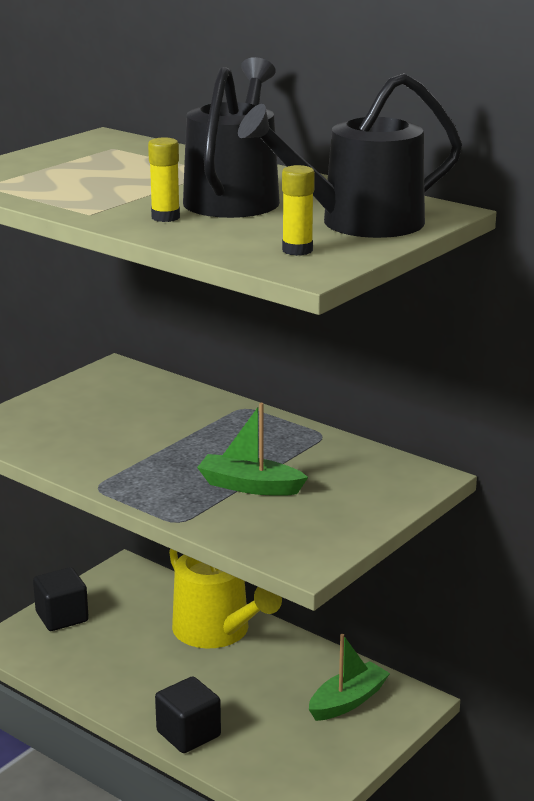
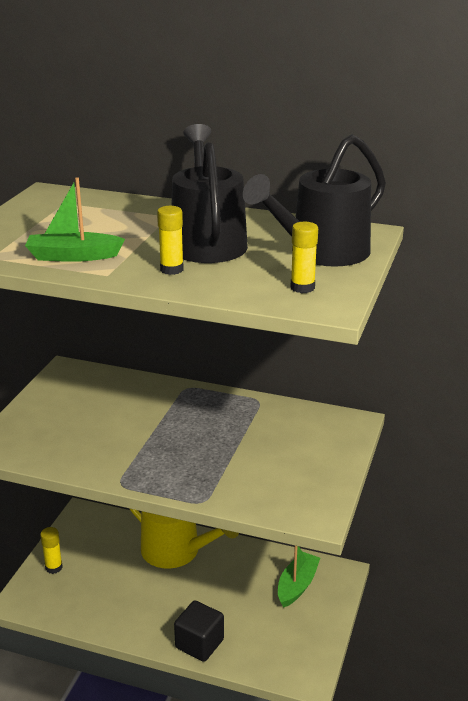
camera: 20 degrees left, 5 degrees up
(62, 617) = (54, 567): black cube -> yellow glue stick
(249, 486) = (235, 457): green boat -> green boat (73, 256)

